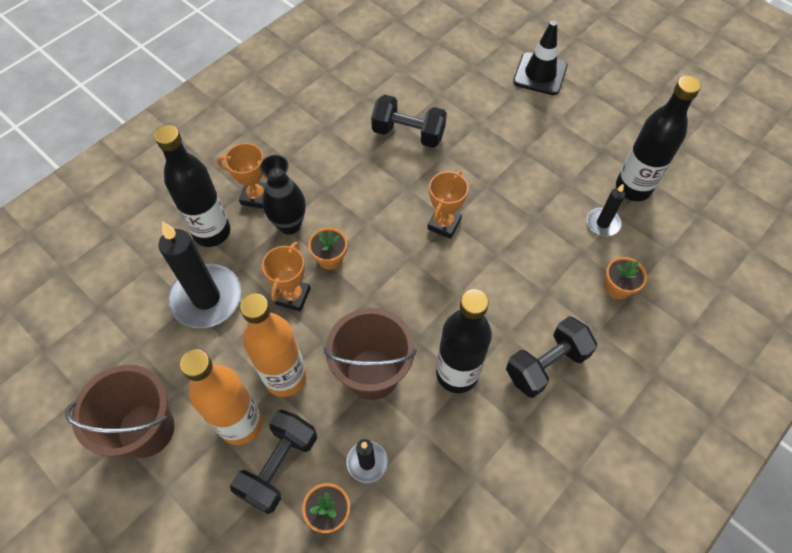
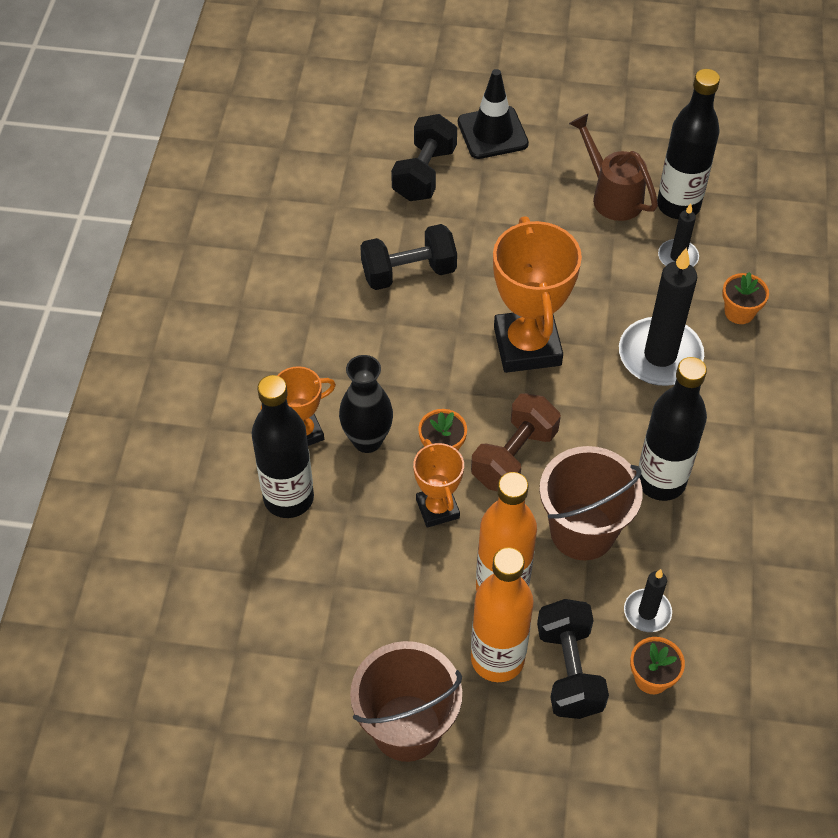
camera: 35 degrees left, 5 degrees down
(206, 298) = (348, 567): black candle -> black candle (660, 355)
(371, 293) = (514, 457): none -> brown dumbbell
(444, 224) = (527, 346): orange trophy -> orange trophy, size x1.80
(546, 364) = (733, 422): black dumbbell -> black dumbbell (424, 174)
(589, 155) = (611, 195): none -> brown watering can

